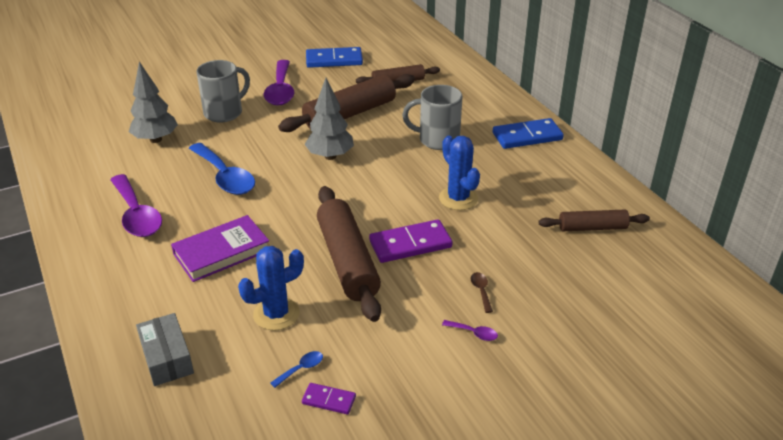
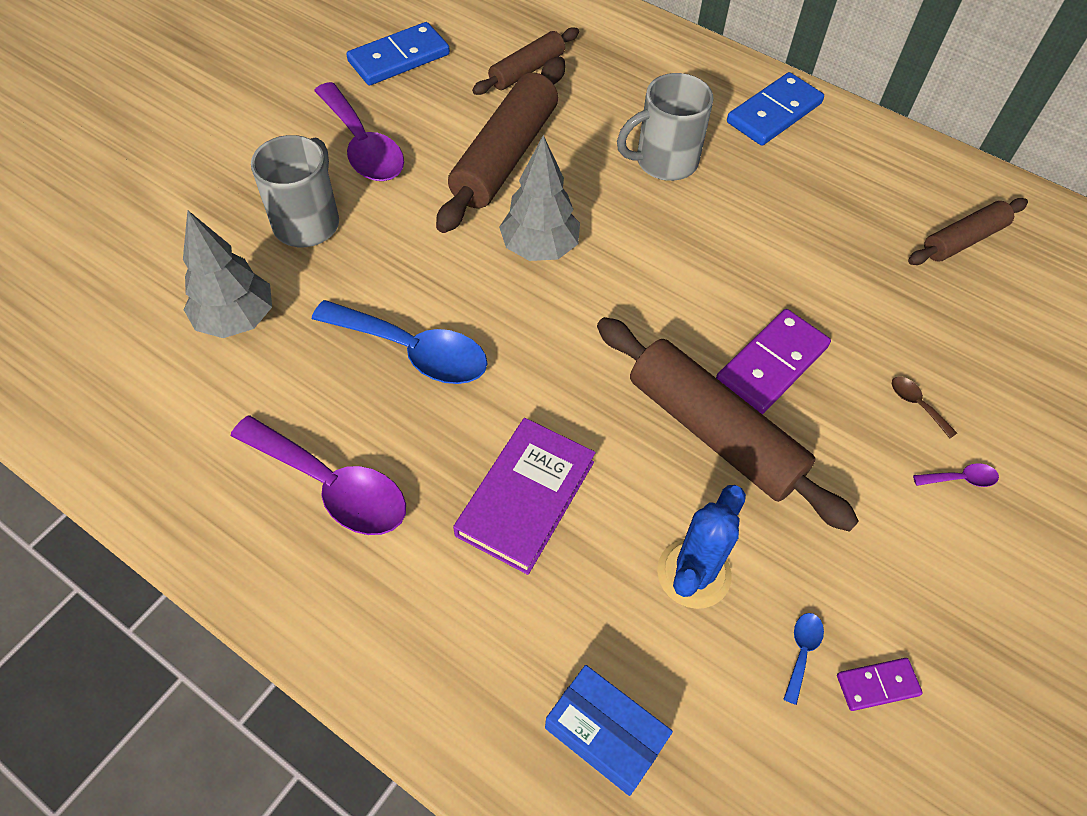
camera: 30 degrees left, 20 degrees up
(167, 358) = (605, 734): grey box -> blue box
(458, 198) = (770, 257): blue cactus -> none

